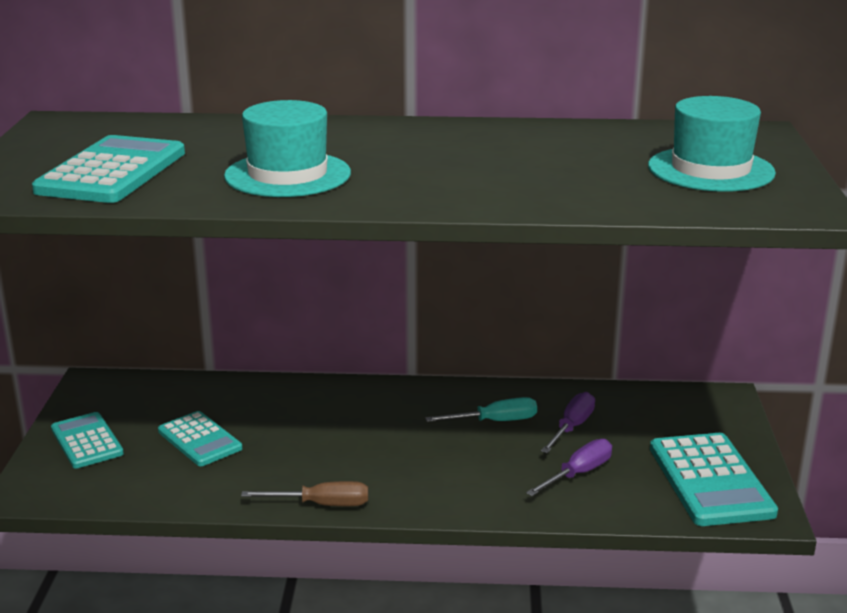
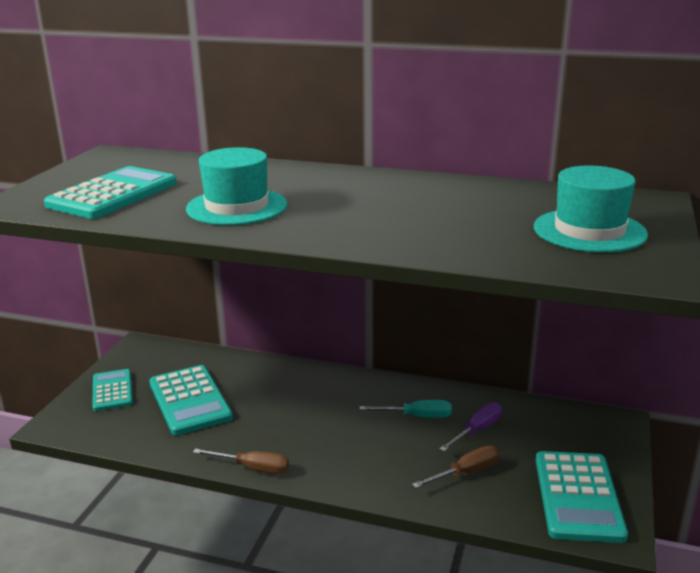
camera: 15 degrees right, 0 degrees up
(200, 440) = (190, 400): turquoise calculator -> turquoise calculator, size x1.57
(578, 474) = (466, 472): purple screwdriver -> brown screwdriver

